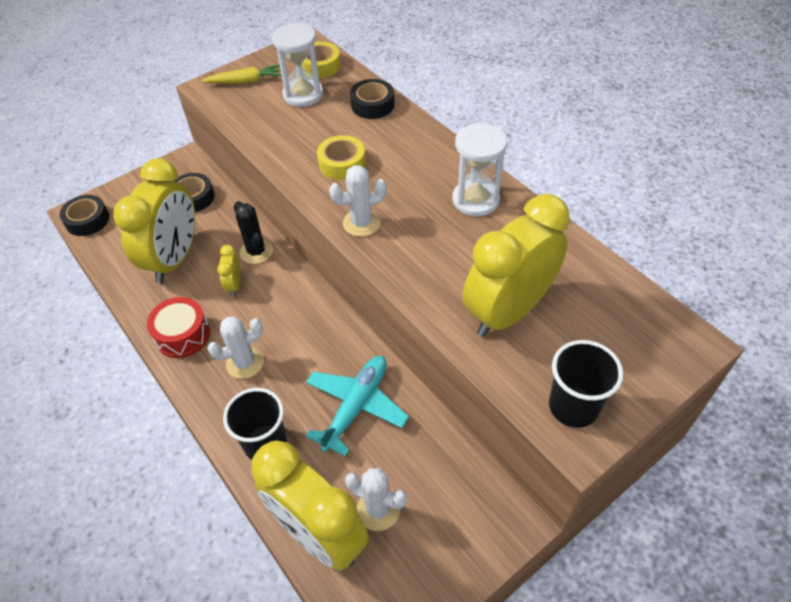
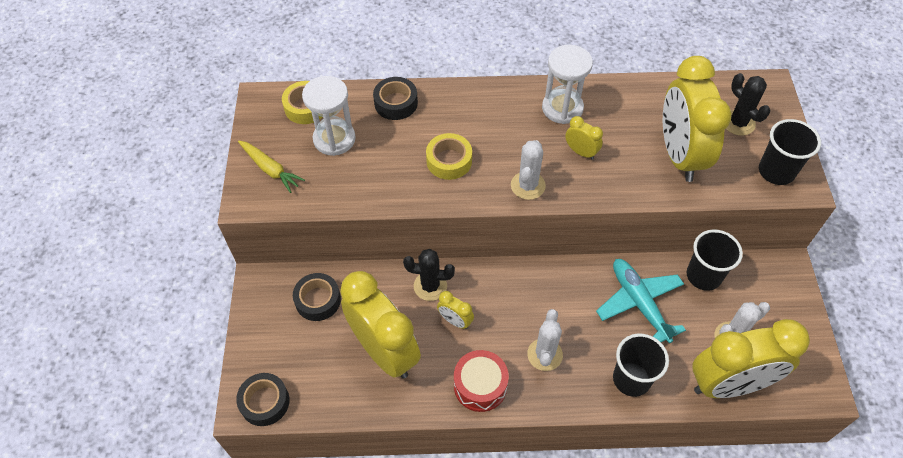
camera: 55 degrees left, 5 degrees up
(244, 81) = (270, 169): yellow carrot -> yellow carrot turned 105 degrees clockwise
(435, 445) = (703, 276): none -> black cup
(436, 238) = (581, 152): none -> yellow clock
(606, 340) = (738, 123): none -> black cactus

